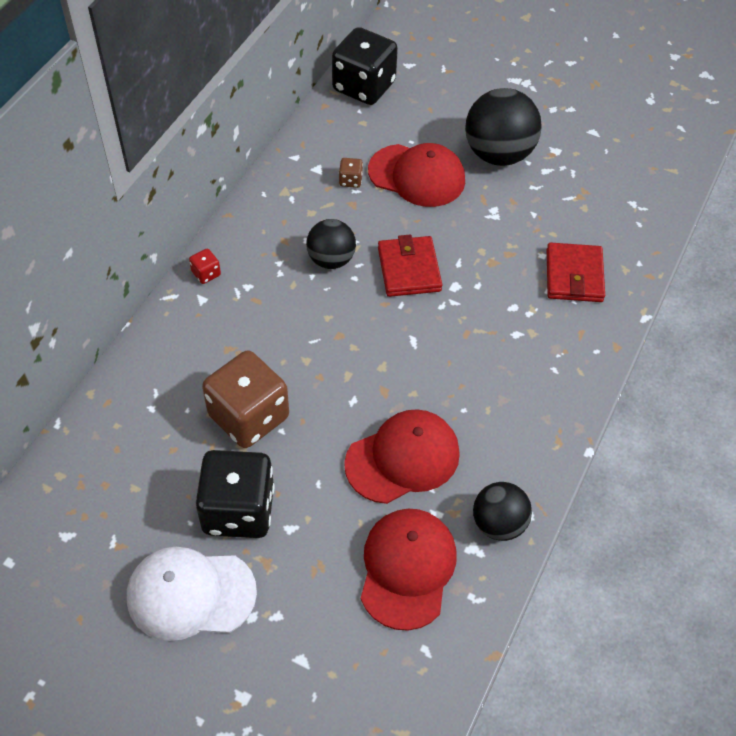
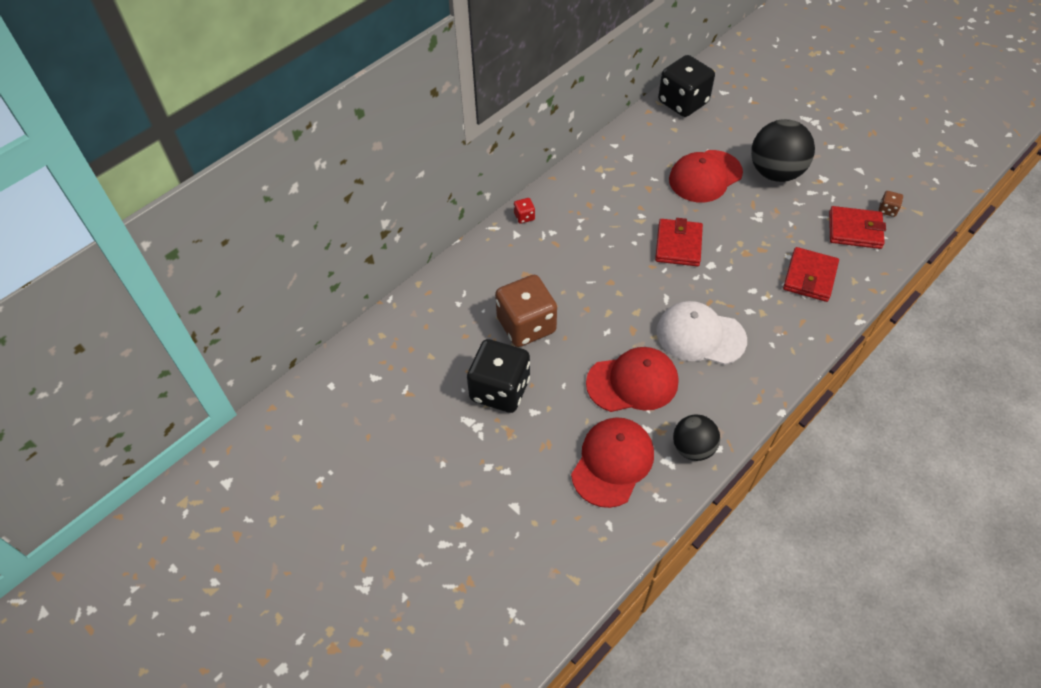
camera: 20 degrees right, 0 degrees up
(191, 594) = (449, 439): white cap -> white cap (700, 335)
(331, 260) = (620, 225): black ball -> none
(350, 180) = (652, 170): brown dice -> brown dice (887, 210)
(417, 176) = (705, 176): red cap -> red cap turned 105 degrees clockwise
(608, 207) = (855, 230): none -> red wallet

